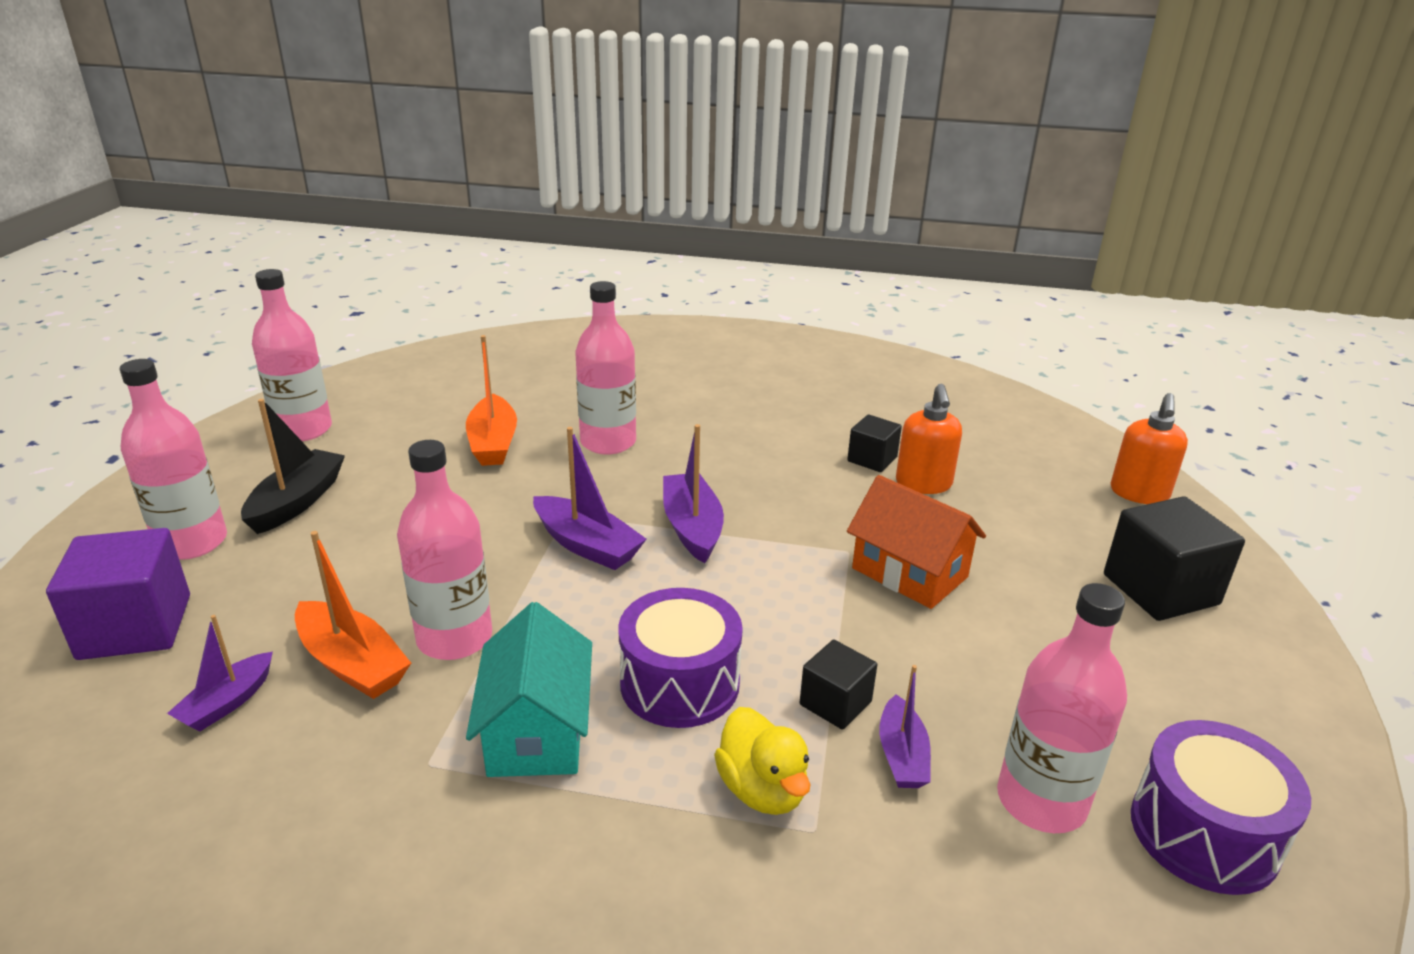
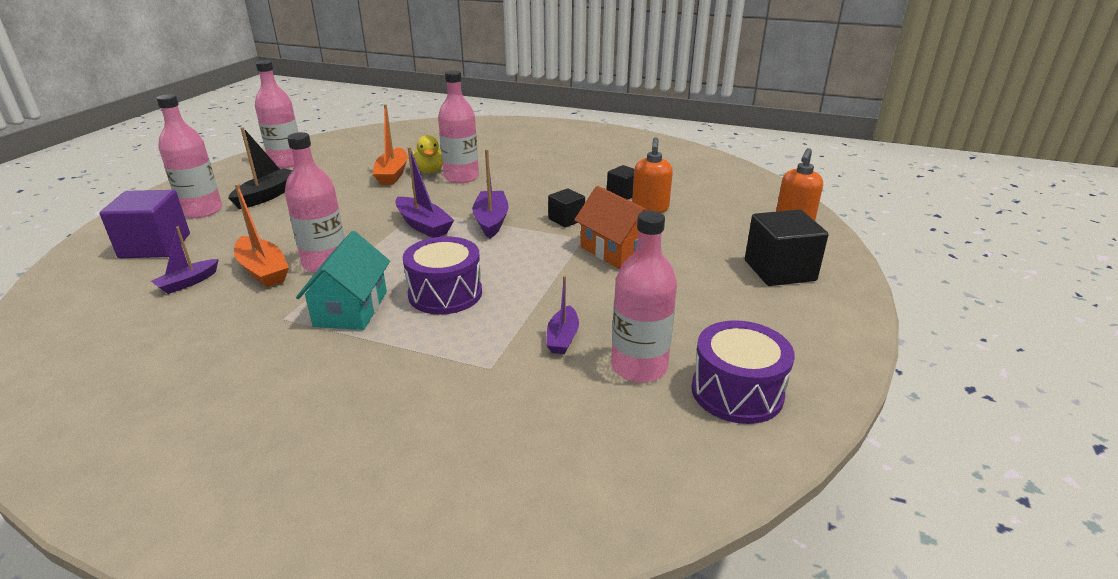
camera: 10 degrees right, 0 degrees up
(762, 789) = (468, 346): yellow duck -> yellow duck (429, 171)
(835, 703) = (534, 310): black cube -> black cube (566, 219)

